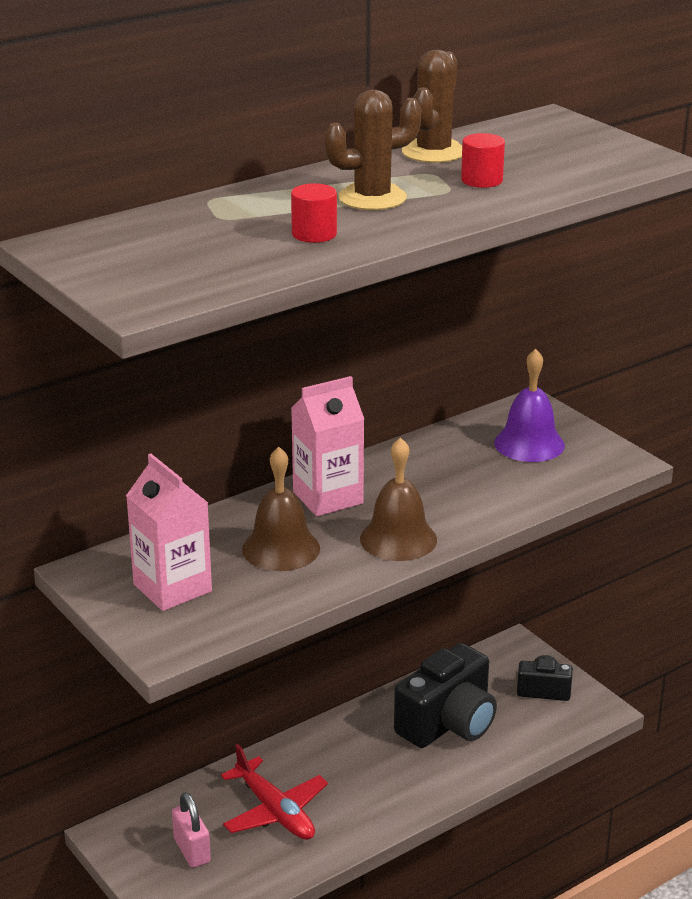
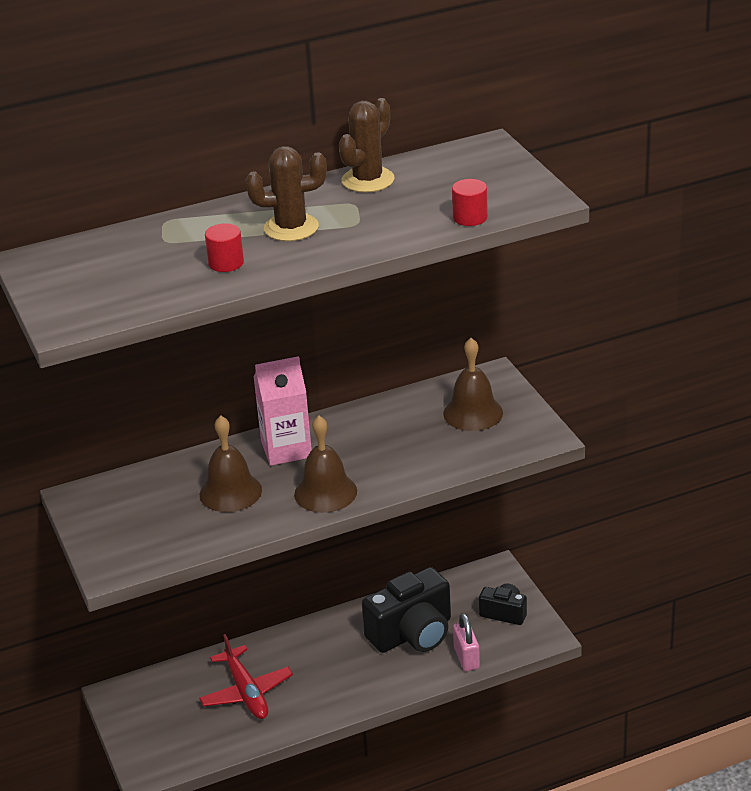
camera: 15 degrees right, 5 degrees up
(172, 588) = (135, 518): pink carton -> none
(192, 851) = (171, 716): pink padlock -> pink padlock (466, 658)
(481, 180) = (388, 214): red cylinder -> red cylinder (470, 217)
(529, 444) = (473, 413): purple bell -> brown bell

